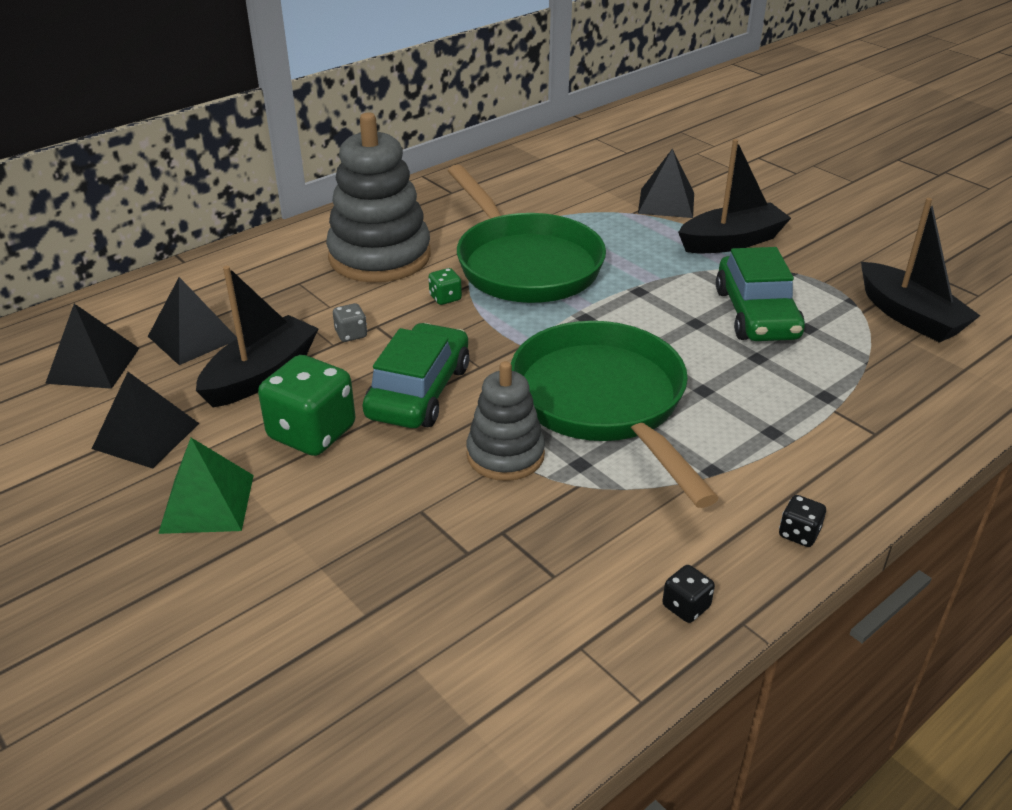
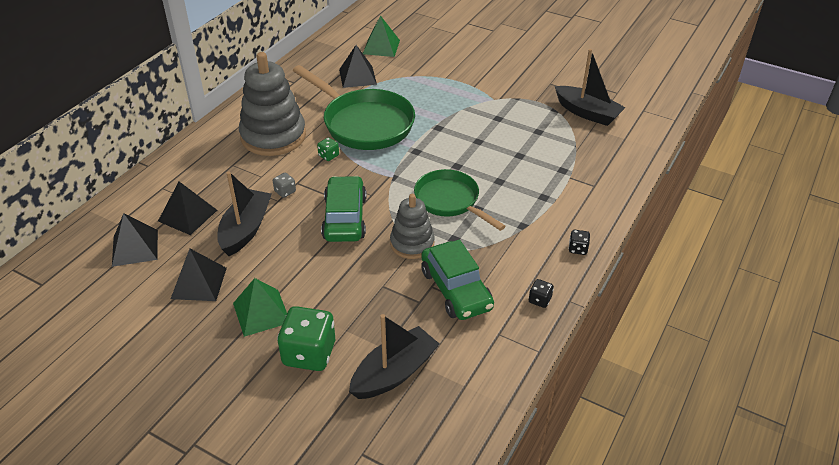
camera: 20 degrees left, 5 degrees up
(312, 433) = (297, 257): green dice -> green dice (309, 354)
(603, 403) = (450, 201): green pan -> green pan, size x0.64
(606, 168) = (381, 47): none -> green pyramid
(666, 203) = (427, 65): black pyramid -> black pyramid (357, 76)
(731, 241) = (476, 84): black boat -> black boat (394, 373)
(756, 314) = (508, 129): green car -> green car (456, 289)

